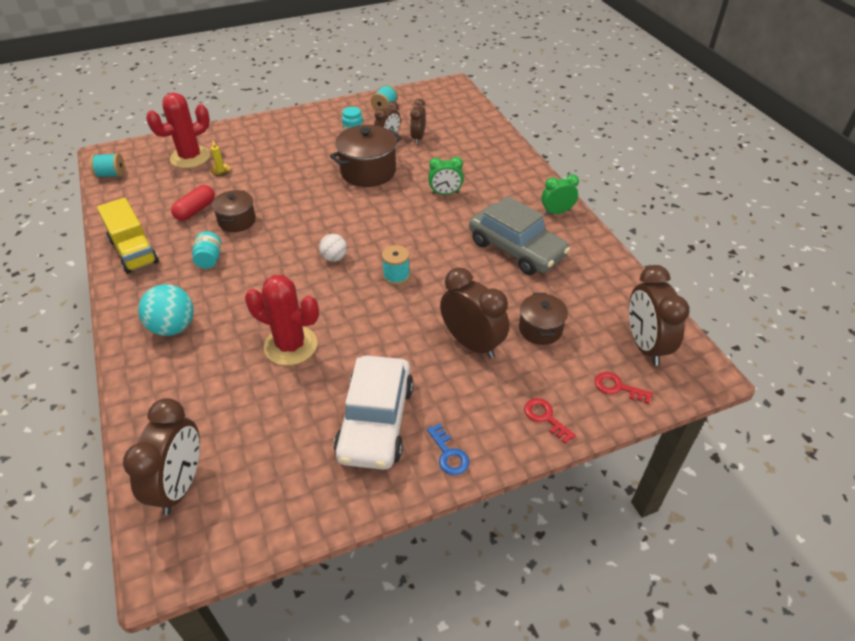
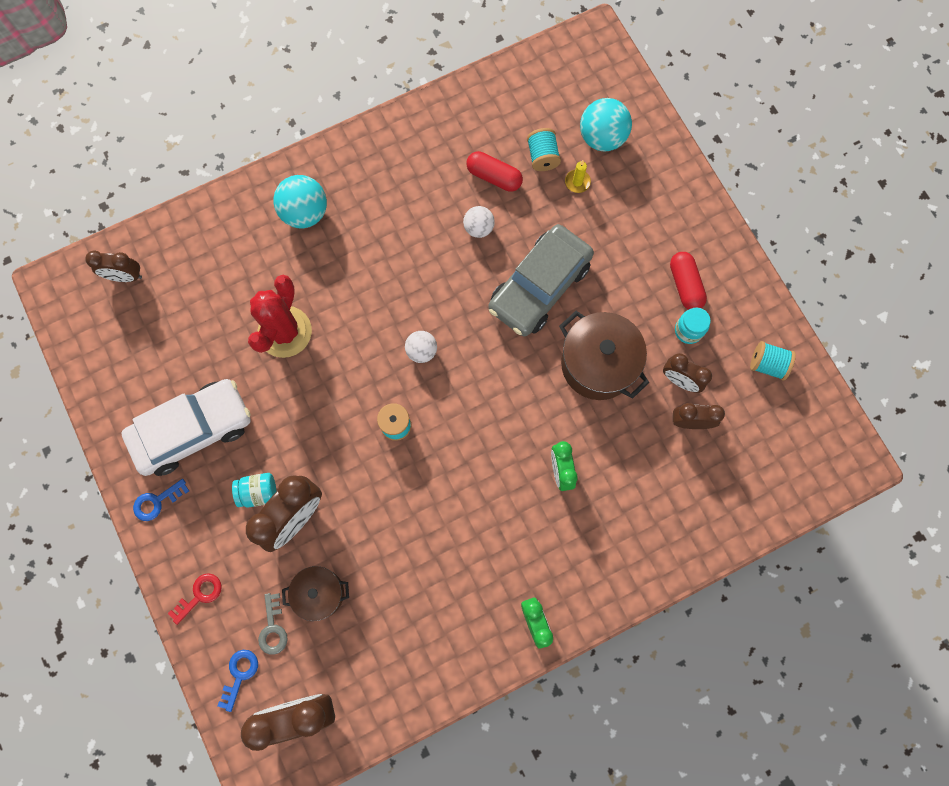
camera: 85 degrees right, 30 degrees up
(111, 175) = (553, 61): turquoise spool -> turquoise spool (542, 156)
(134, 251) = (416, 136): yellow truck -> none
(180, 485) = (125, 276): brown clock -> brown clock, size x0.60
(190, 157) = (602, 138): red cactus -> turquoise ball
(209, 259) = (409, 217): turquoise jar -> turquoise jar (258, 492)
(237, 221) = (478, 228): brown pot -> white ball
(320, 132) = (685, 285): none -> red capsule
(376, 421) = (193, 430): white car -> white car turned 150 degrees clockwise
(516, 249) = (455, 567): grey car -> grey car (539, 286)
(573, 362) = (273, 628): none -> grey key
(617, 387) = (239, 675): red key -> blue key

